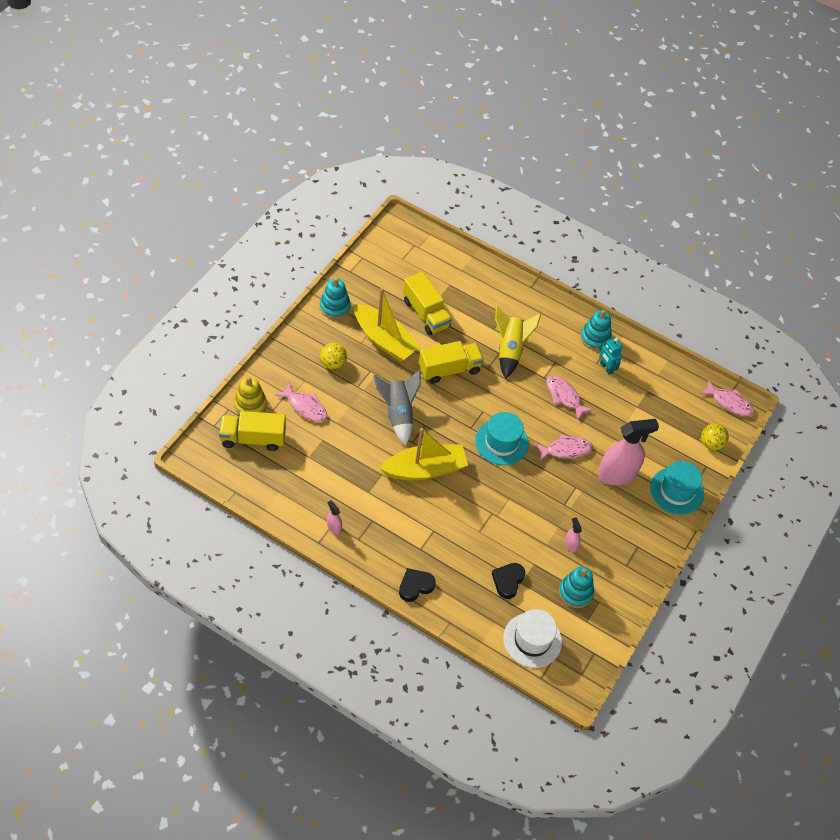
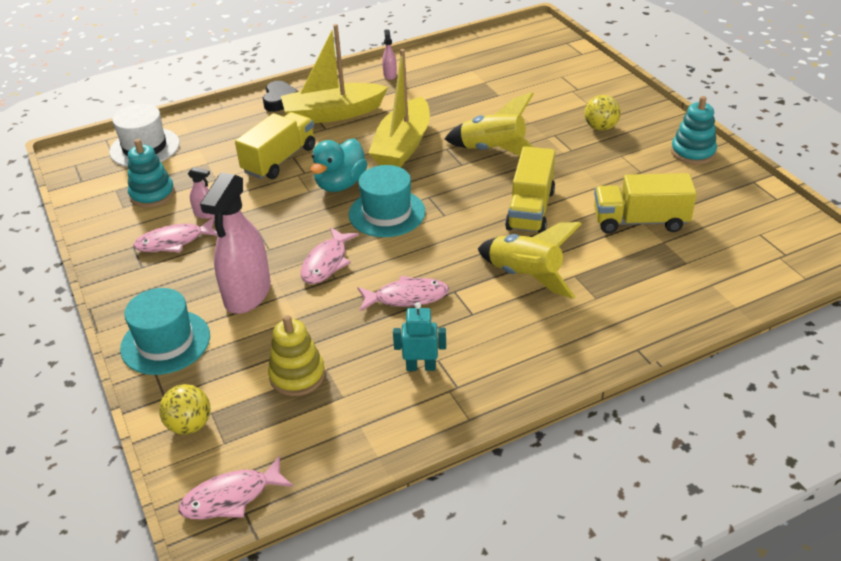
camera: 130 degrees right, 15 degrees down
(250, 405) = (578, 66): yellow stacking toy -> yellow stacking toy (297, 375)
(253, 438) = (533, 58): yellow truck -> yellow truck (279, 160)
(305, 407) = (551, 95): pink fish -> pink fish (174, 242)
(334, 527) = (390, 75): pink spray bottle -> pink spray bottle turned 90 degrees counterclockwise
(384, 340) = (614, 173): yellow boat -> yellow boat (333, 114)
(398, 414) = (493, 150): grey rocket -> yellow rocket
(490, 484) = (340, 184): none -> turquoise duck
(508, 581) = (219, 155): black heart -> none
(595, 338) = (486, 381): turquoise stacking toy -> none

